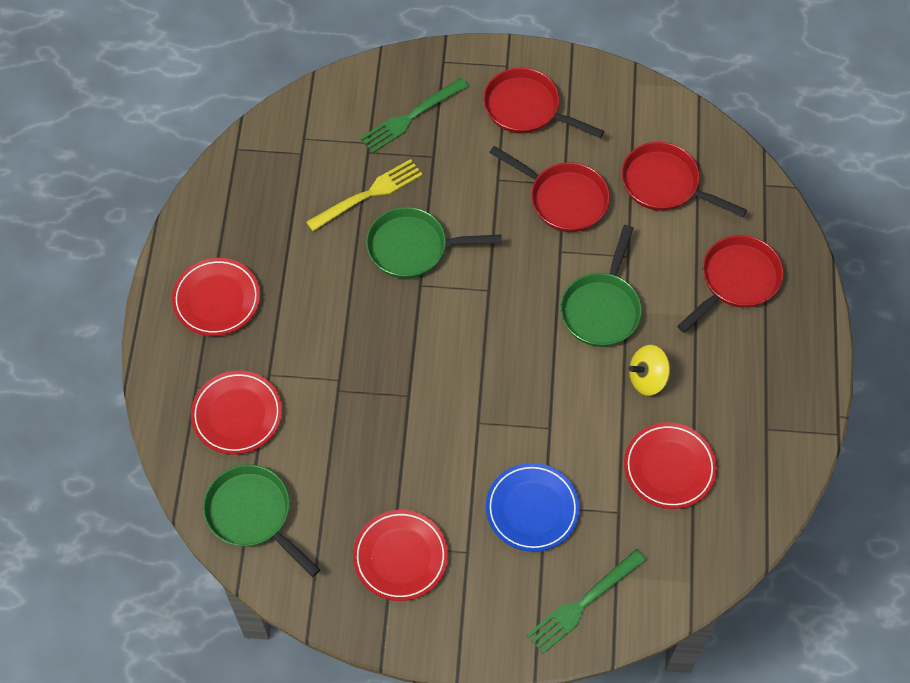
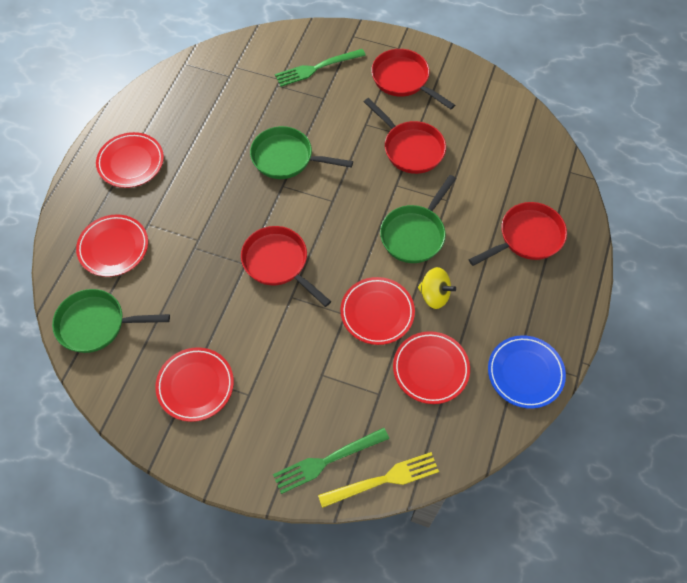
camera: 15 degrees right, 0 degrees up
(253, 514) = (96, 324): green pan -> green pan turned 60 degrees counterclockwise
(369, 194) = (268, 114): yellow fork -> yellow fork (384, 479)
(532, 509) = (311, 374): blue plate -> blue plate (525, 373)
(586, 416) = (377, 312): none -> red plate
(647, 378) = (434, 295): yellow spinning top -> yellow spinning top turned 150 degrees counterclockwise
(665, 184) = (491, 154): red pan -> red pan (278, 263)

